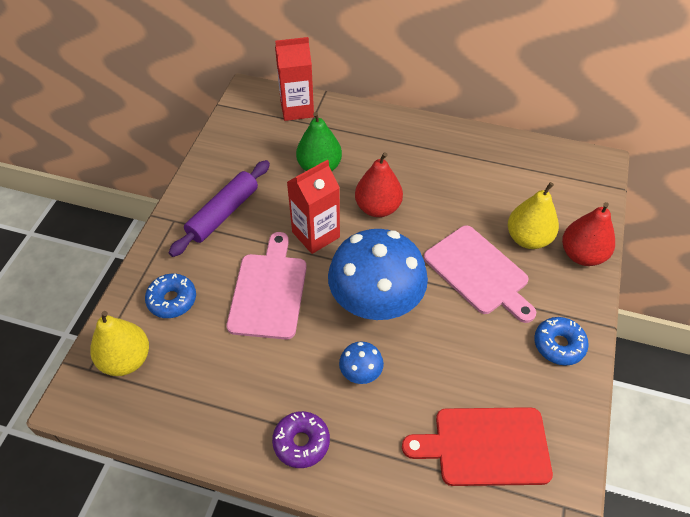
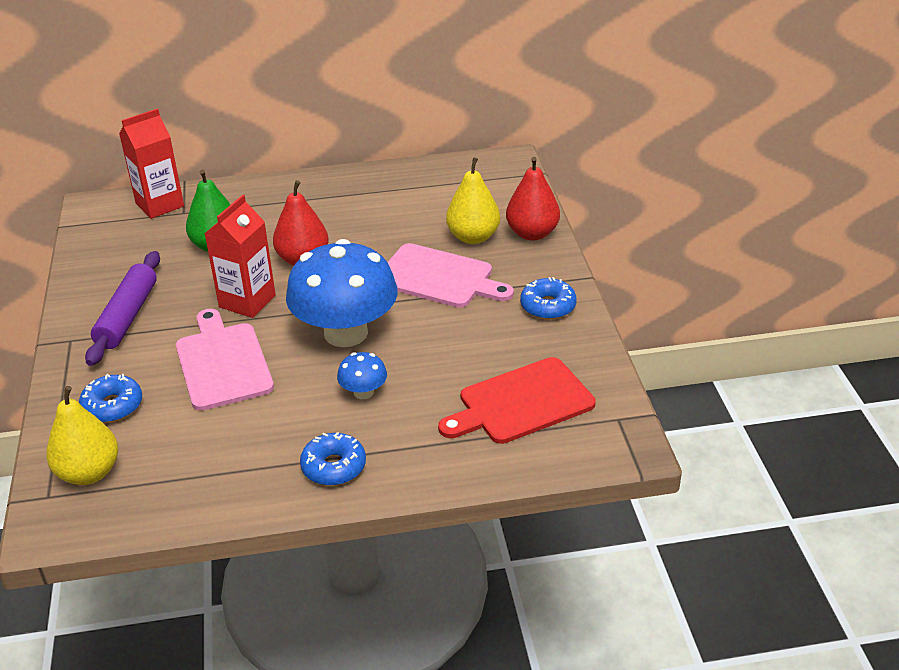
camera: 25 degrees left, 15 degrees down
(301, 442) = (334, 467): purple donut -> blue donut

